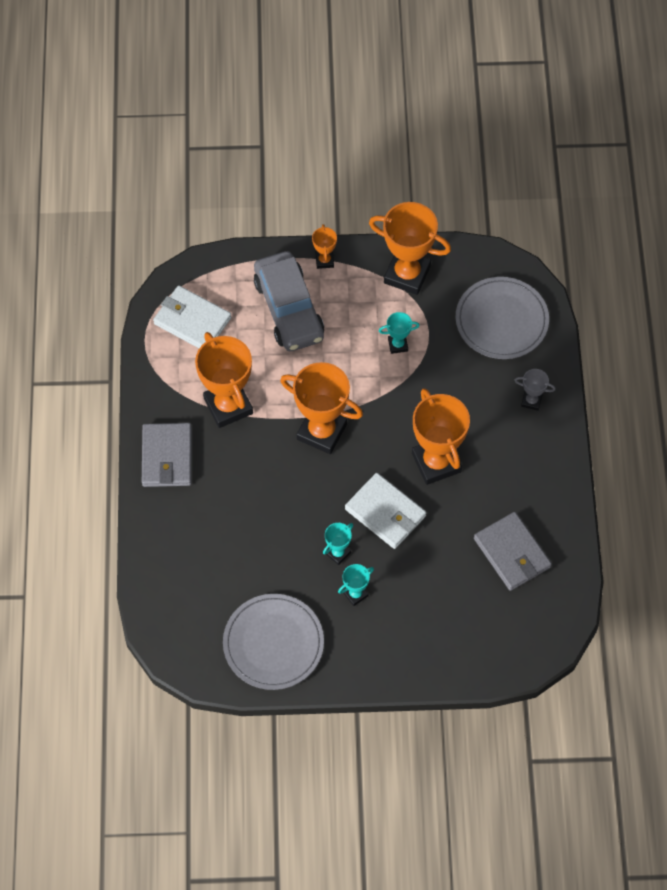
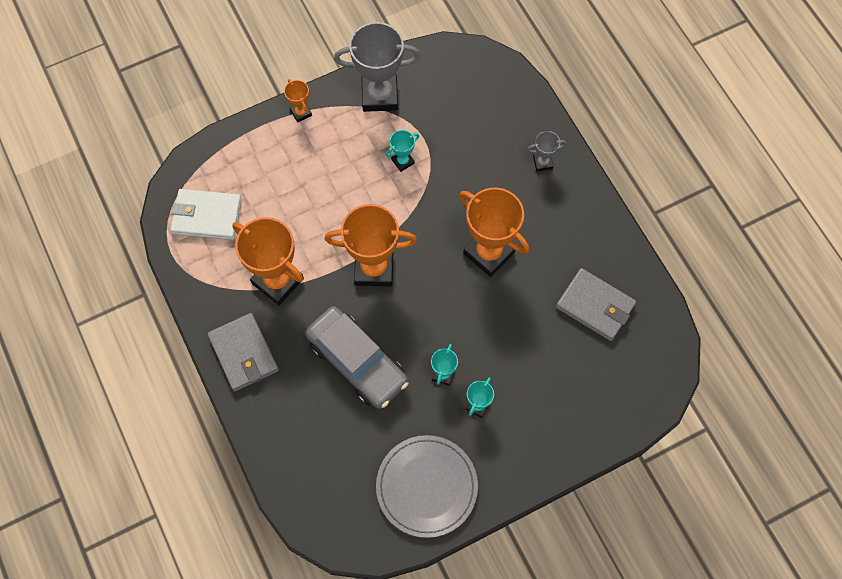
camera: 25 degrees left, 5 degrees up
(289, 309) = (290, 169): grey car -> grey car (357, 362)
(385, 512) = (467, 318): white wallet -> none
(407, 274) = (380, 96): orange trophy -> grey trophy
(501, 320) = (481, 102): grey plate -> none

